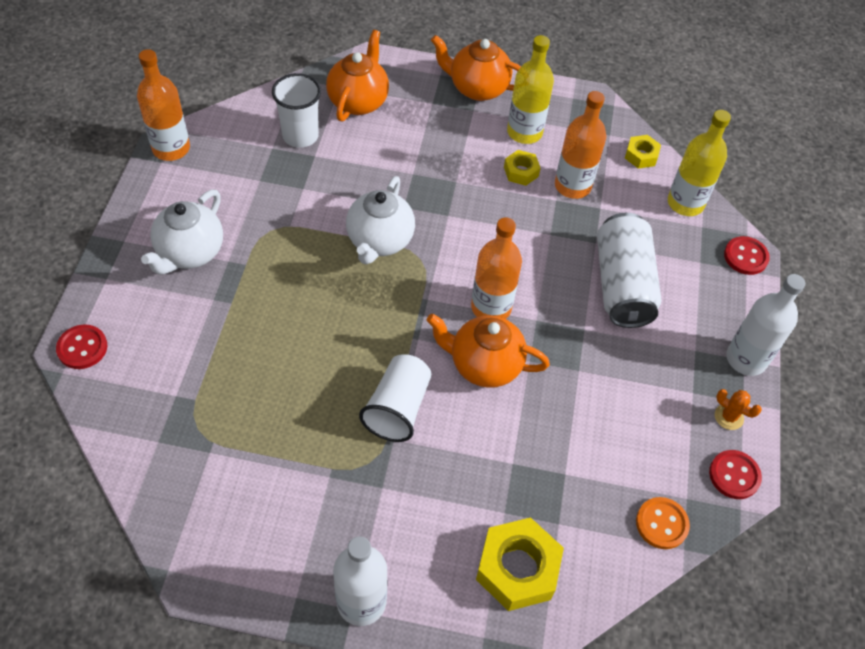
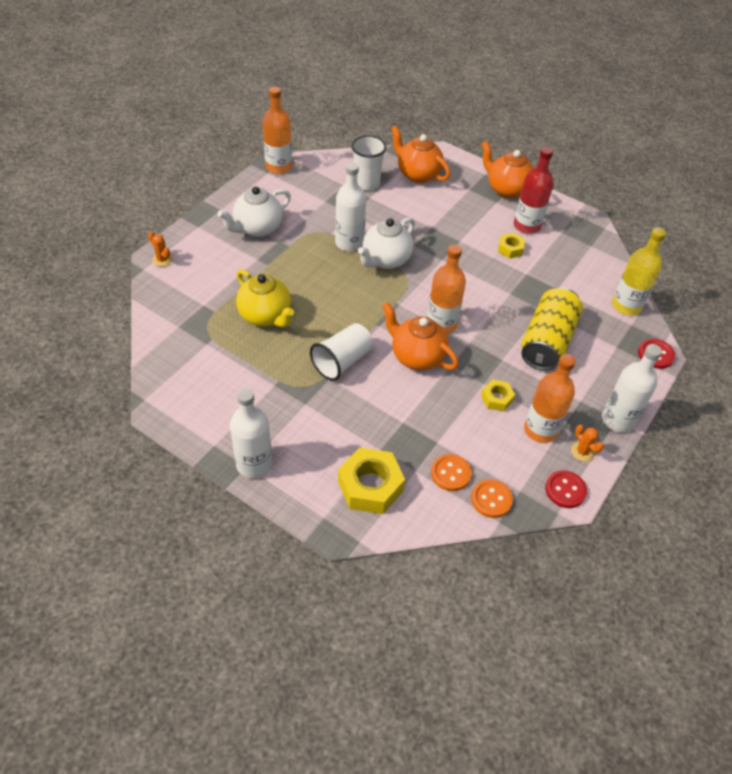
camera: 25 degrees right, 5 degrees down
(82, 348) = (162, 260): red button -> orange cactus
(267, 380) = (265, 316): none -> yellow teapot
(321, 232) = (349, 243): none -> white bottle
(358, 101) = (417, 174): orange teapot -> orange teapot turned 90 degrees counterclockwise
(524, 132) = (527, 226): yellow bottle -> red bottle
(572, 186) = (544, 269): orange bottle -> orange bottle (540, 430)
(600, 509) = (450, 473): none -> orange button
(622, 284) = (547, 341): white can -> yellow can
(641, 155) = (608, 265): yellow nut -> yellow nut (496, 398)

